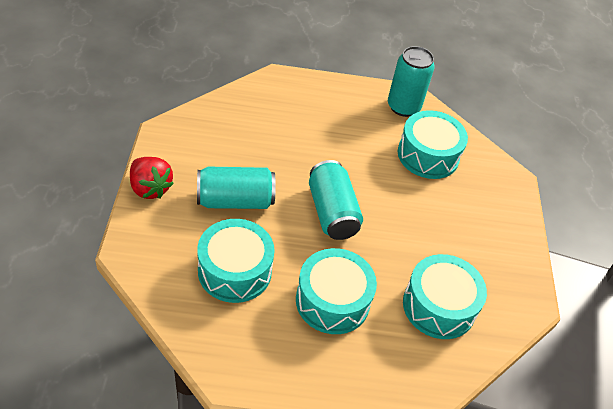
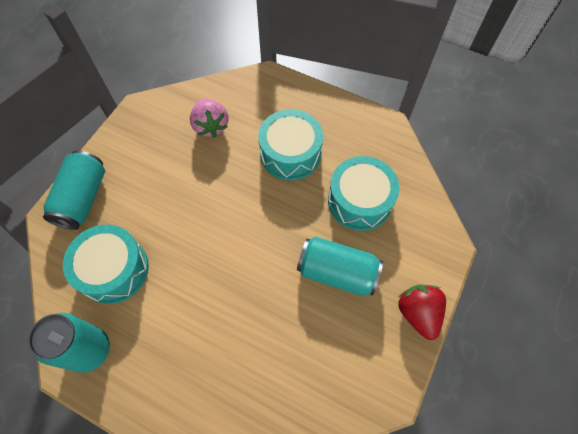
camera: 150 degrees left, 15 degrees up
(332, 212) = (250, 232): turquoise can -> turquoise can (83, 198)
(439, 306) = (210, 126): turquoise drum -> pink strawberry

